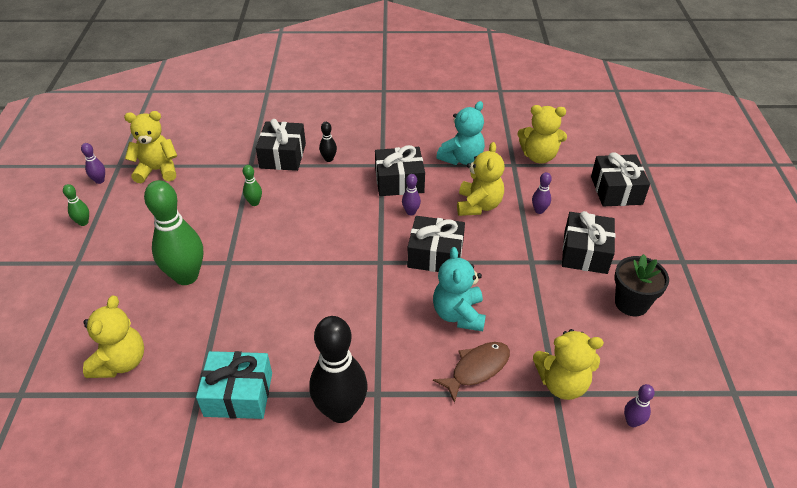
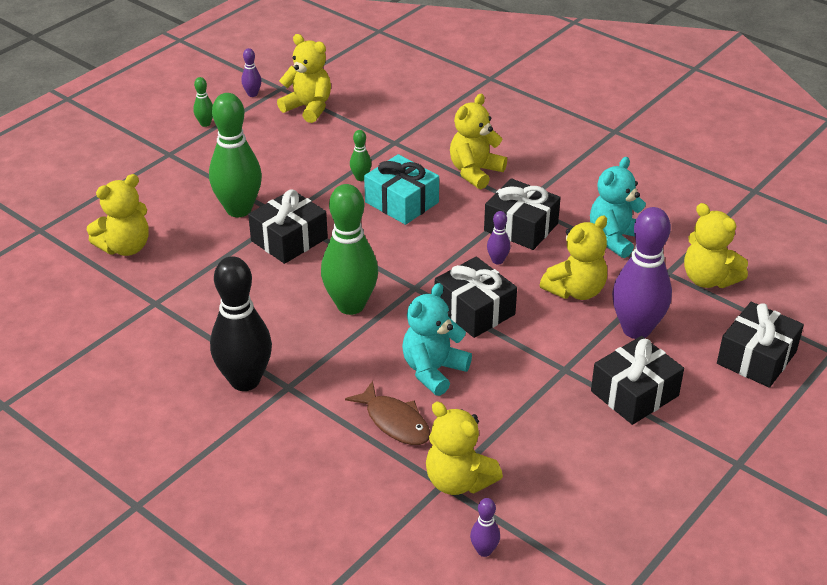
camera: 40 degrees right, 5 degrees down
(238, 394) = (183, 321): turquoise gift -> turquoise gift (401, 202)
(283, 156) = (434, 148): black gift -> black gift (289, 239)
(329, 159) = (475, 172): black bowling pin -> yellow teddy bear
(352, 301) = (351, 305): none -> green bowling pin
(462, 159) = (615, 238): turquoise teddy bear -> turquoise teddy bear turned 135 degrees clockwise
(477, 369) = (395, 422): brown fish -> brown fish turned 45 degrees clockwise
(539, 210) = (636, 329): purple bowling pin -> purple bowling pin, size x2.30
(631, 303) = (622, 463): black flower pot -> none

